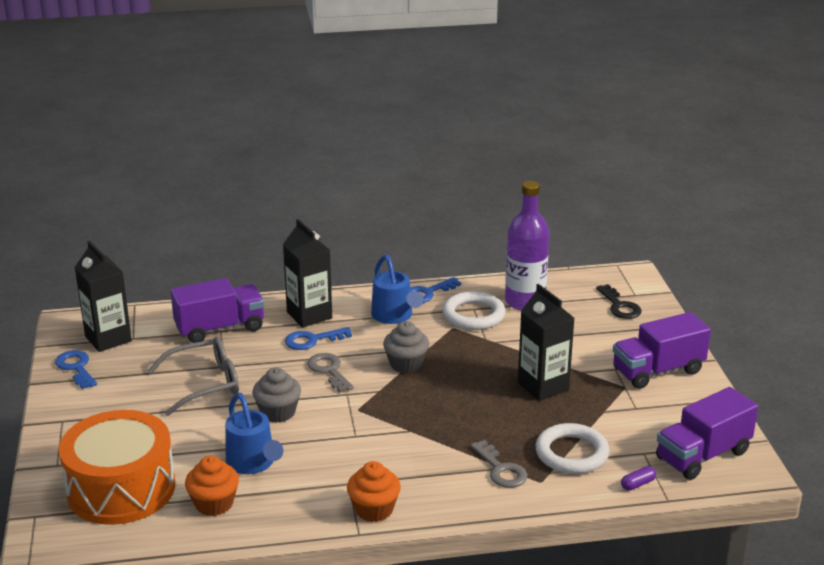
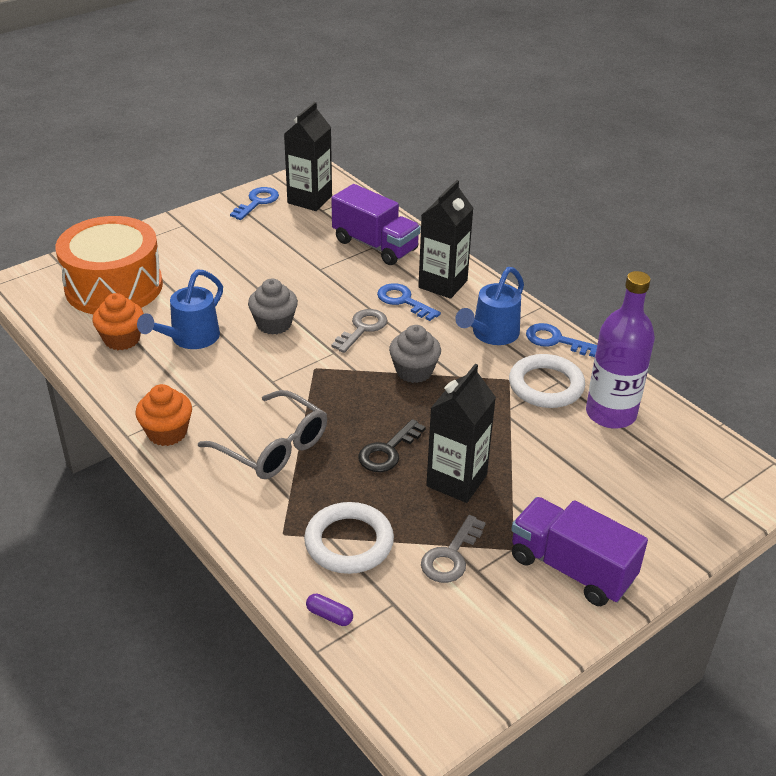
camera: 60 degrees right, 10 degrees up
(205, 384) = (285, 270): grey glasses -> grey glasses (273, 447)
(501, 469) = (284, 497): grey key -> grey key (451, 556)
(620, 306) = (681, 493): black key -> black key (388, 451)
(703, 455) = (426, 661): purple truck -> none

